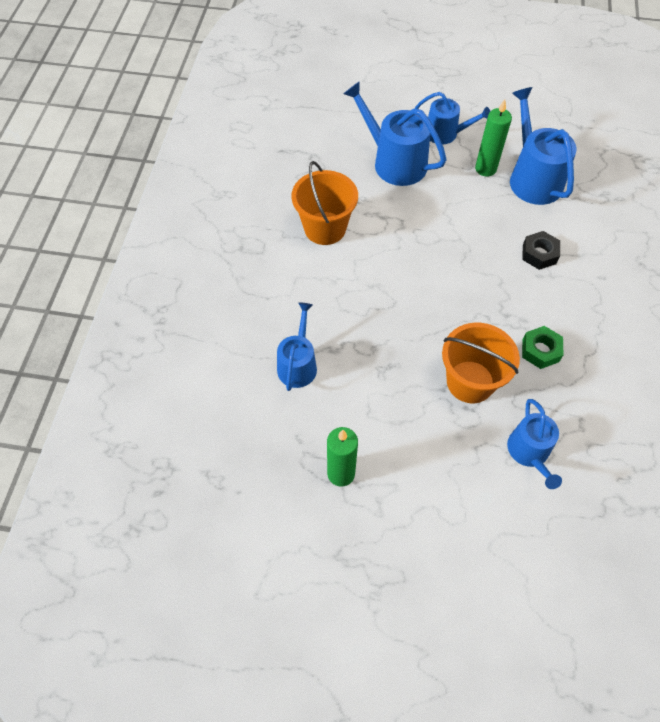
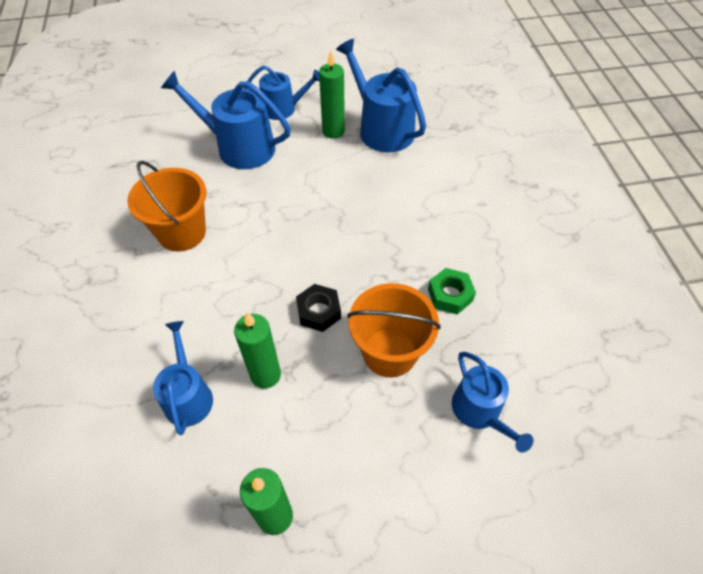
camera: 20 degrees left, 5 degrees down
(362, 367) = (265, 375): none -> green candle
(539, 254) = (413, 198): black nut -> black nut (318, 311)

